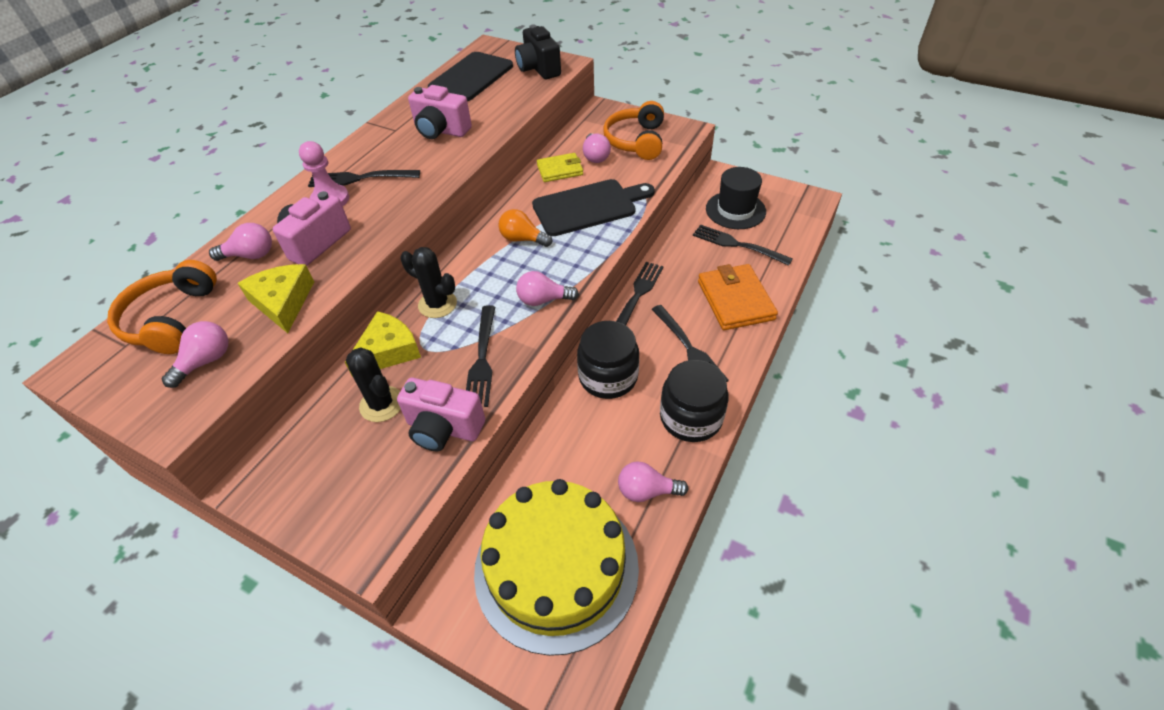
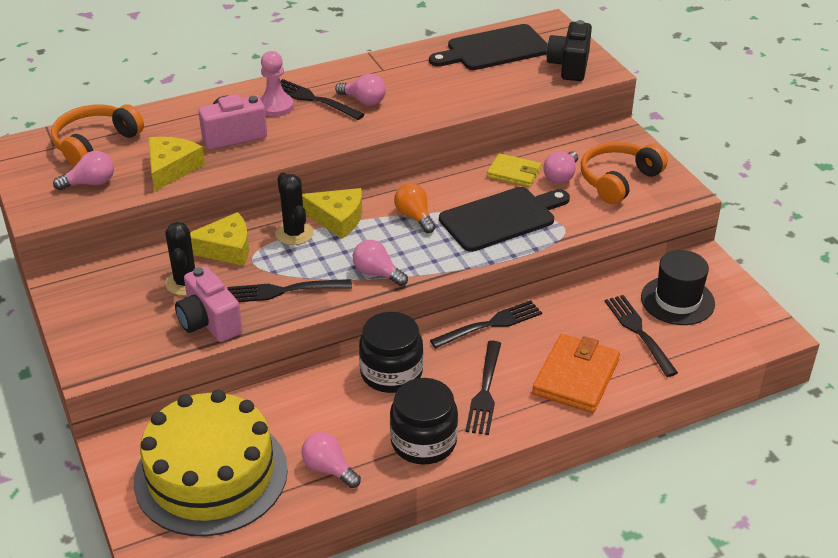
camera: 35 degrees right, 10 degrees down
(250, 255) = (182, 123): pink light bulb -> pink light bulb (363, 101)
(441, 131) = (418, 87): pink camera -> none
(461, 272) = (337, 218): none -> yellow cheese
(482, 358) = (284, 291): black fork -> black fork turned 45 degrees clockwise
(588, 207) = (501, 218): black cutting board -> black cutting board turned 45 degrees counterclockwise

